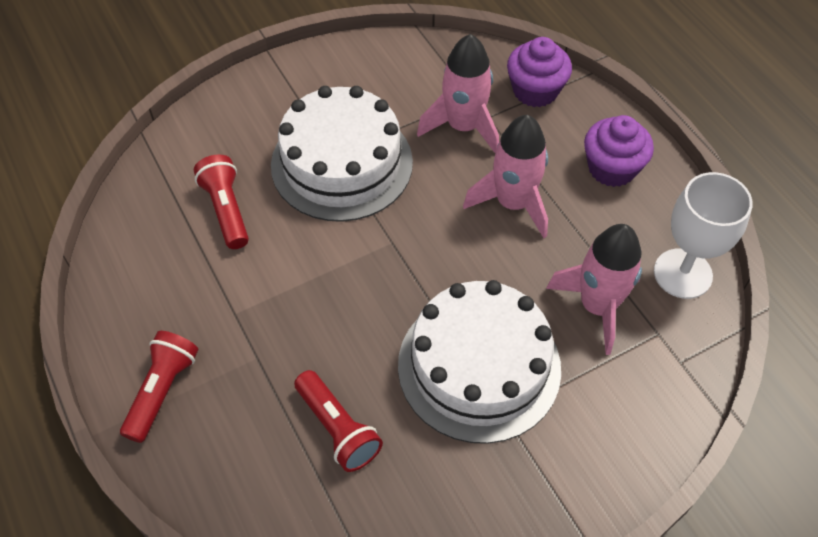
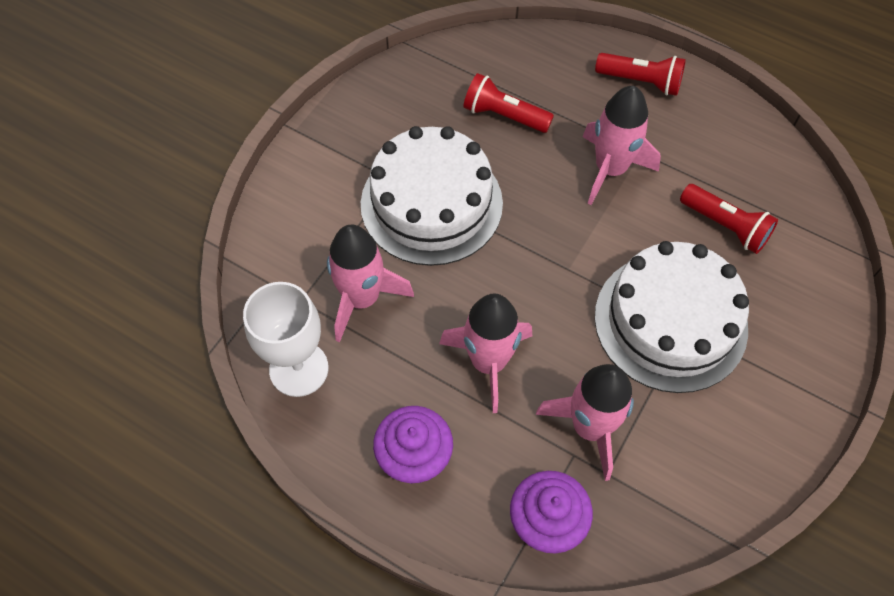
camera: 150 degrees right, 5 degrees up
(162, 391) = (640, 81): red flashlight -> red flashlight turned 60 degrees counterclockwise
(279, 311) = (610, 169): none -> pink rocket

